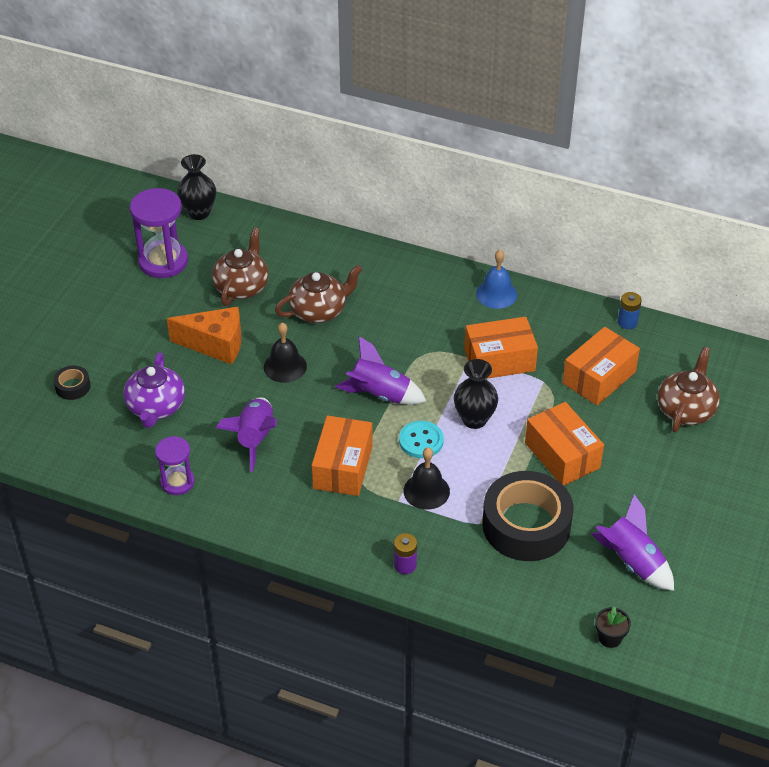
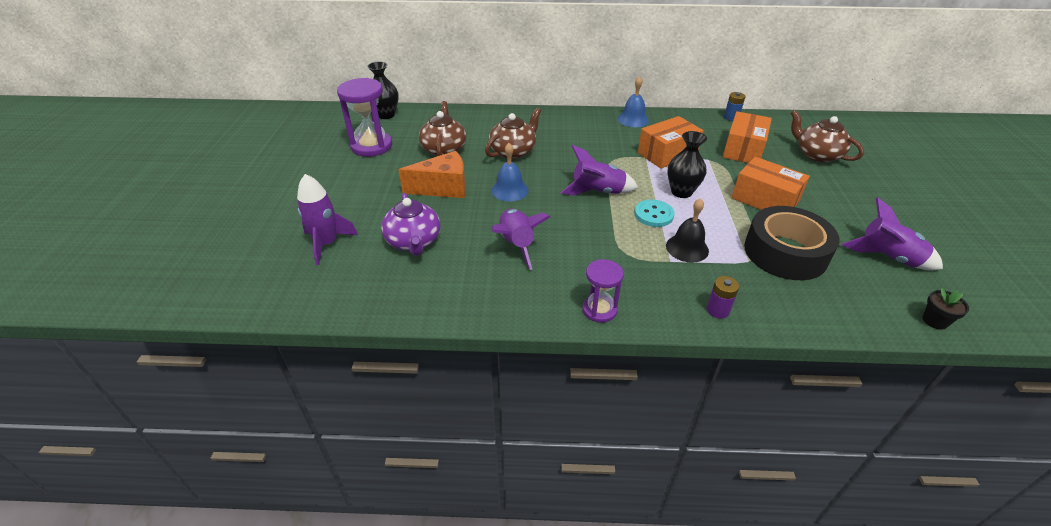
camera: 20 degrees left, 5 degrees down
(73, 386) = (327, 244): black tape -> purple rocket
(177, 482) = (465, 296): purple hourglass -> purple hourglass (599, 310)
(285, 366) = (509, 190): black bell -> blue bell
(342, 467) = (605, 247): orange box -> none
(686, 409) = (817, 155): brown teapot -> brown teapot turned 45 degrees counterclockwise

